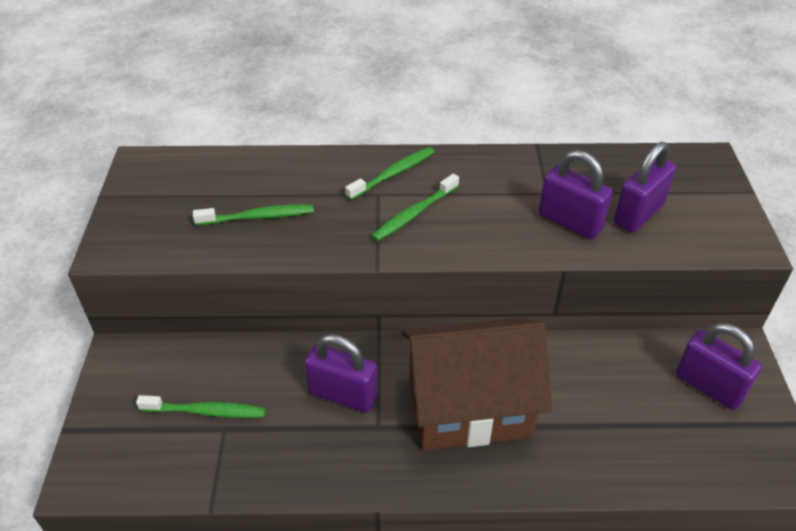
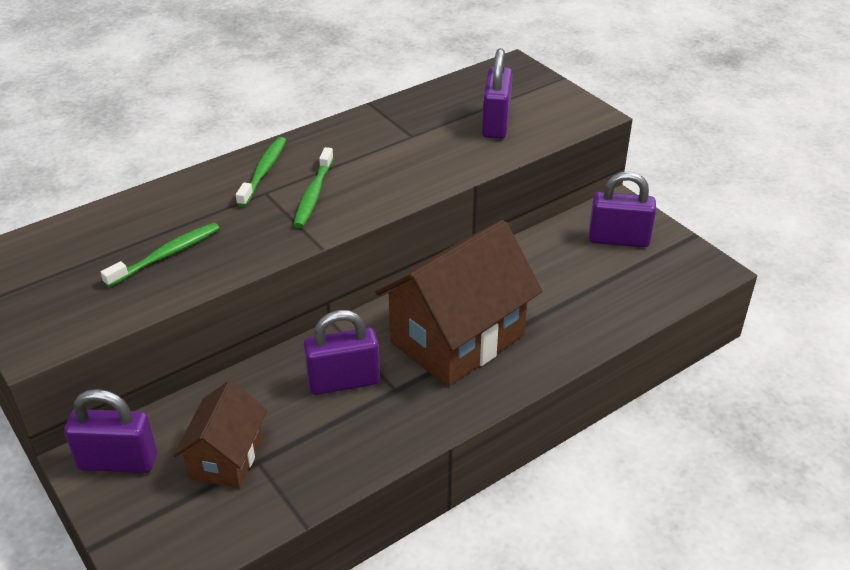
camera: 35 degrees left, 5 degrees down
(206, 411) = (226, 458): green toothbrush -> brown house
(570, 222) = (449, 150): purple padlock -> purple padlock (118, 462)

